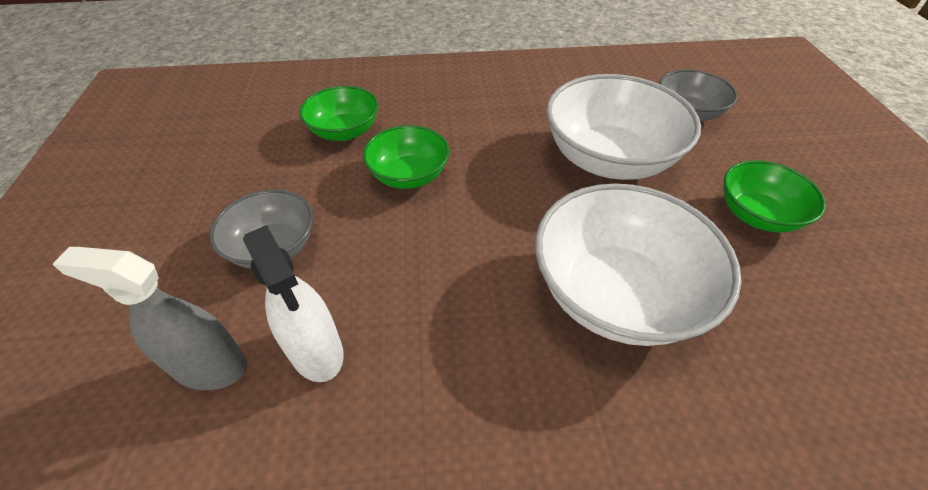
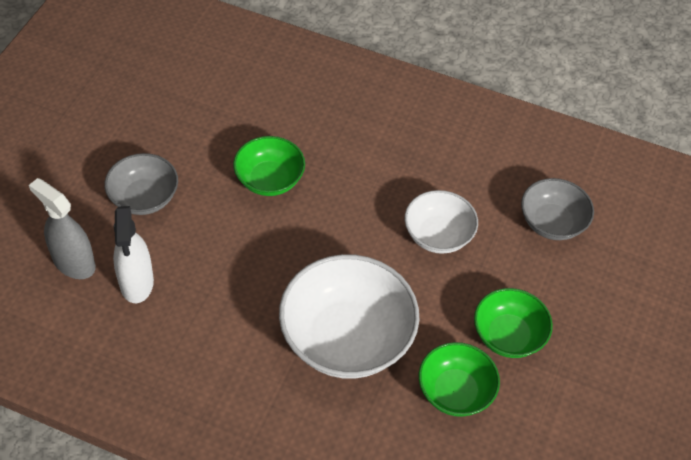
camera: 25 degrees right, 5 degrees up
(344, 131) = (245, 114): green bowl -> green bowl (455, 391)
(608, 158) = (438, 235): white bowl -> white bowl, size x0.57

